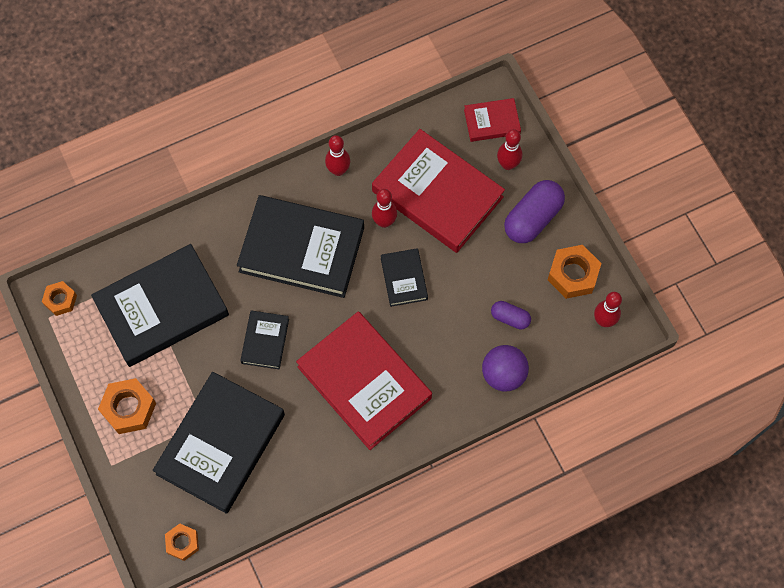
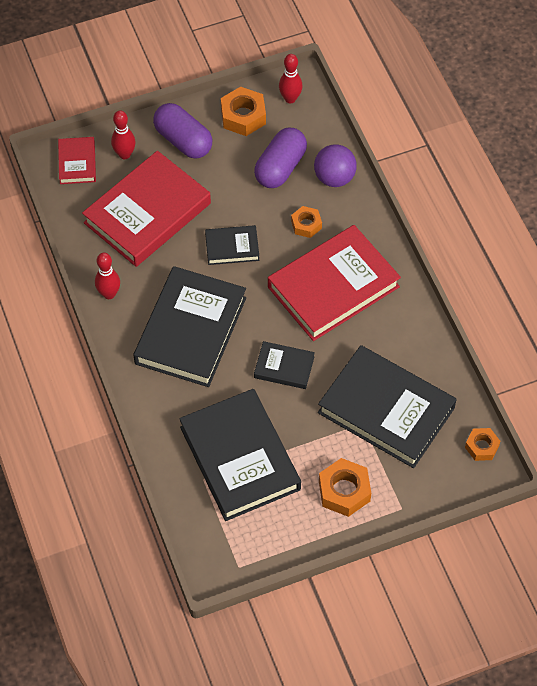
camera: 85 degrees left, 10 degrees down
(60, 300) = (220, 554): orange nut -> orange nut (306, 225)
(384, 222) = (170, 259): red bowling pin -> none
(510, 318) = (280, 167): purple capsule -> purple capsule, size x1.83

